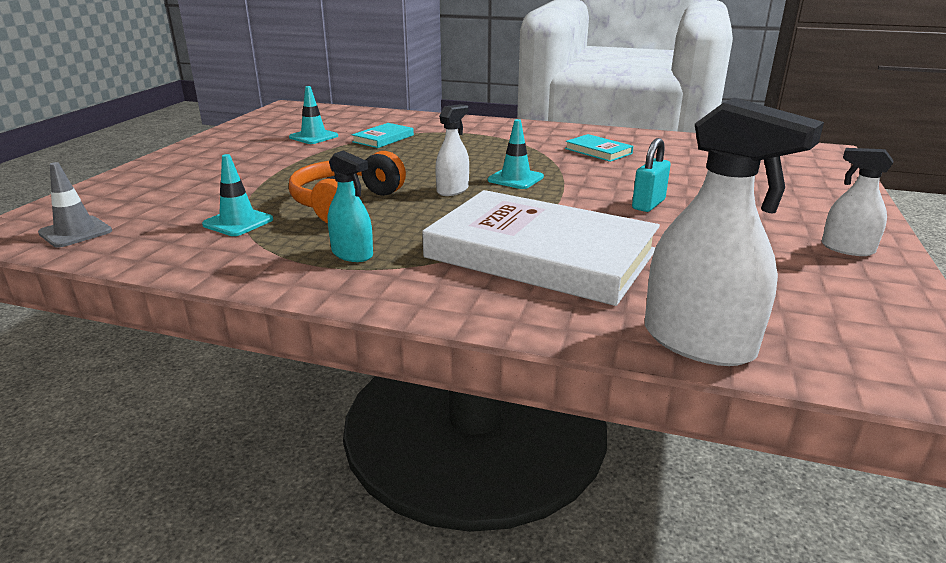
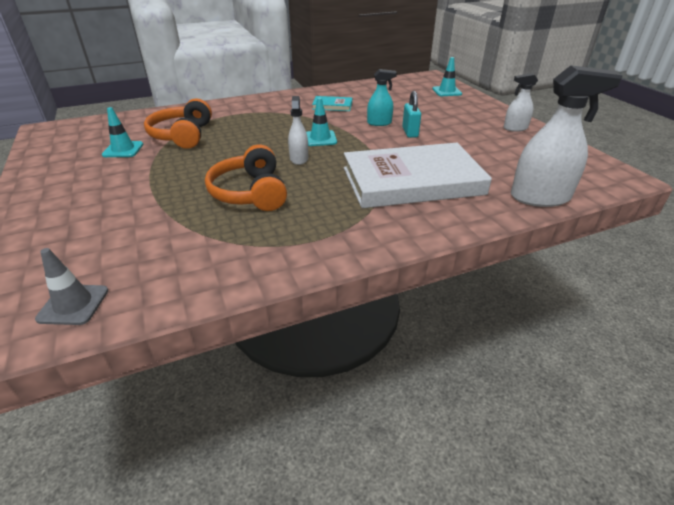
camera: 40 degrees left, 10 degrees up
(238, 222) = (200, 236): turquoise traffic cone -> turquoise traffic cone (447, 91)
(352, 254) = (320, 224): turquoise spray bottle -> turquoise spray bottle (379, 123)
(383, 138) = (182, 135): turquoise book -> orange headphones

